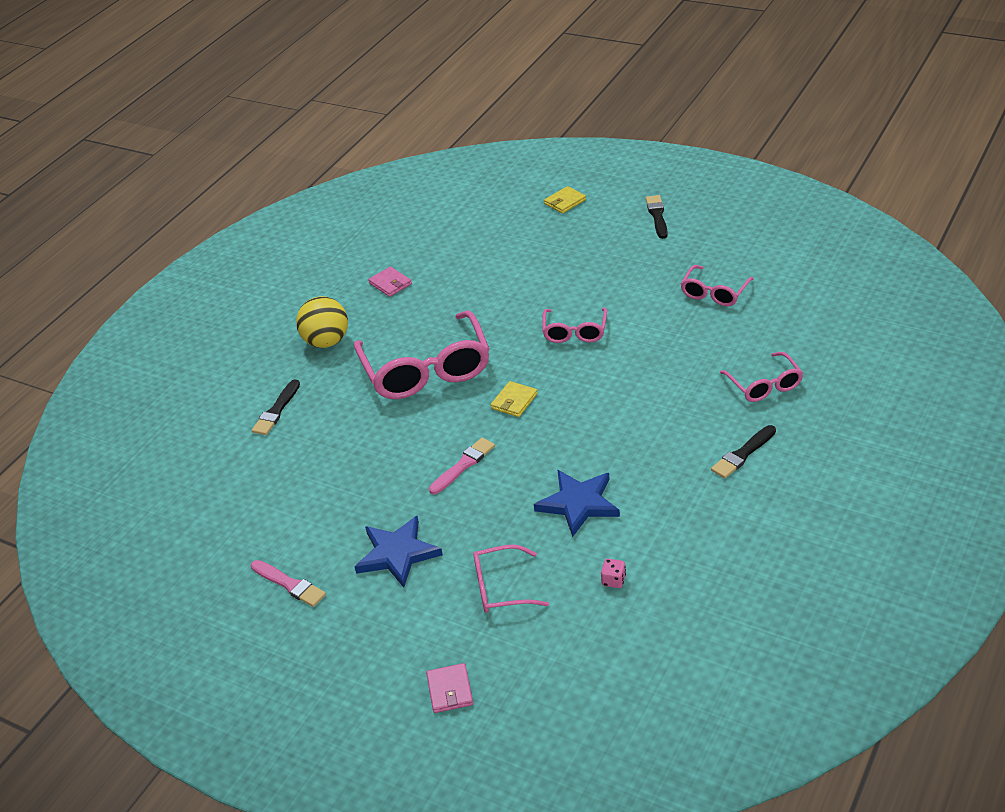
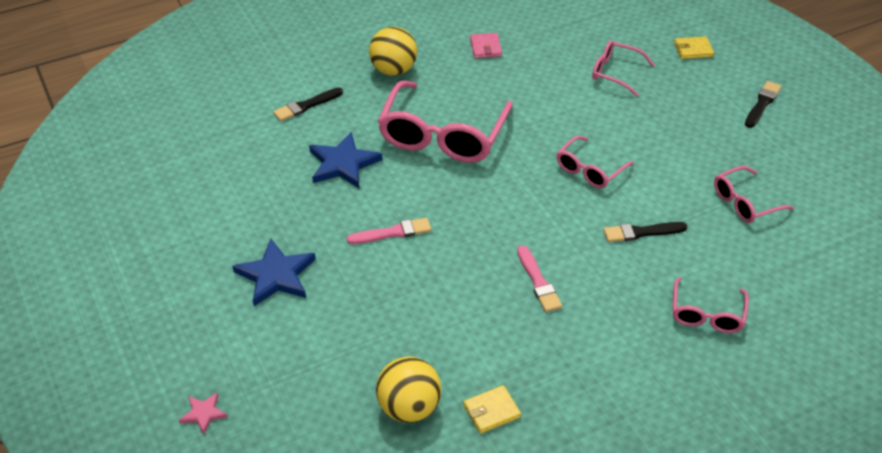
camera: 30 degrees right, 5 degrees up
(290, 584) = (182, 251): pink brush -> pink brush (538, 282)
(450, 690) = (203, 413): pink wallet -> pink star
(501, 588) = (320, 354): pink glasses -> pink glasses (615, 72)
(514, 401) = (483, 202): yellow wallet -> yellow wallet (491, 411)
(578, 504) = (447, 322): blue star -> blue star (343, 164)
(613, 580) = (409, 407): pink dice -> yellow ball
(743, 454) = (625, 366): black brush -> black brush (641, 232)

